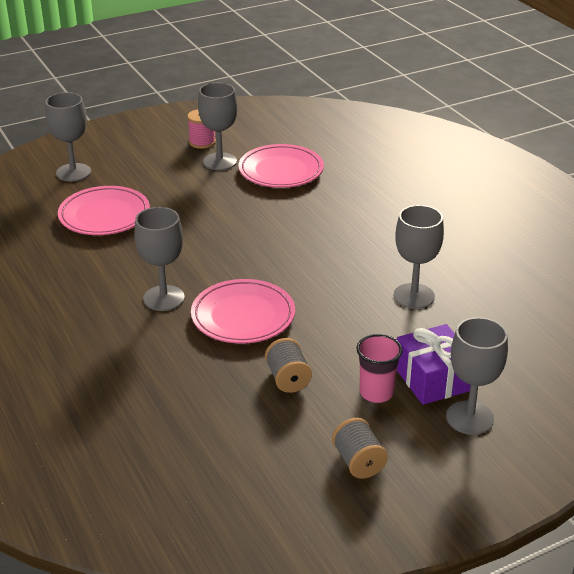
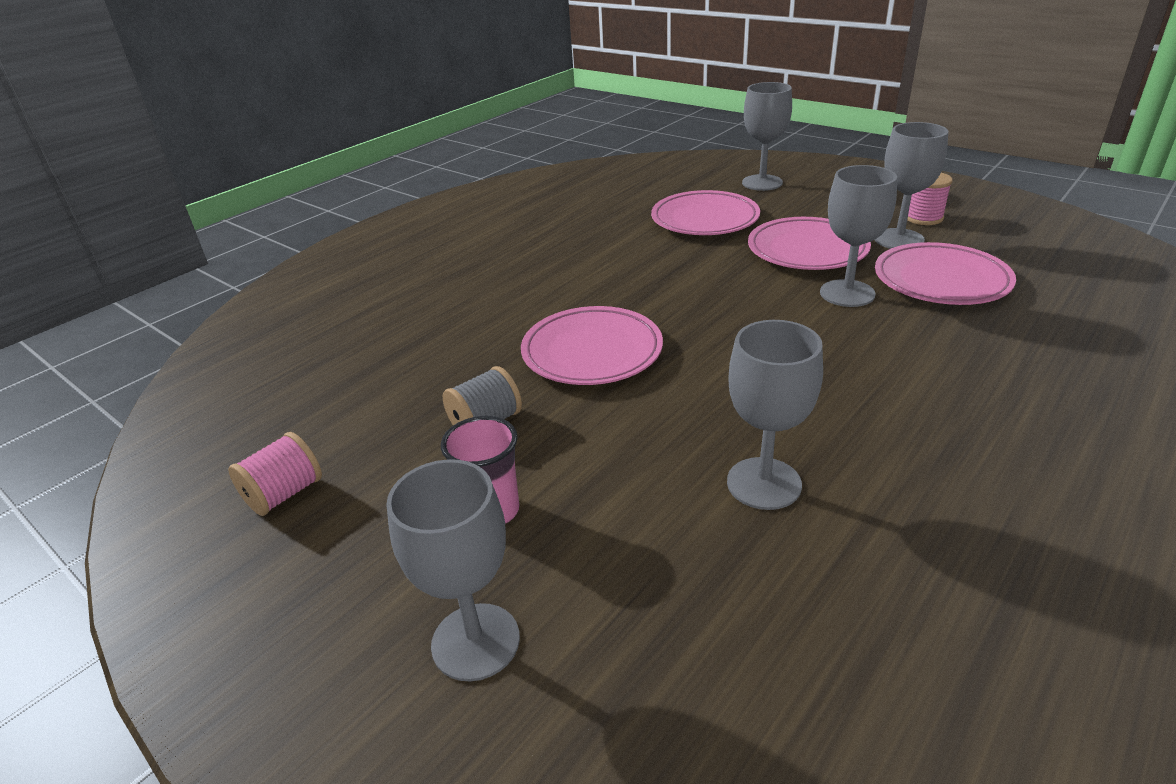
camera: 70 degrees right, 0 degrees up
(164, 298) = (587, 294): grey goblet -> grey goblet (847, 293)
(197, 195) = (807, 250): none -> pink plate
(301, 481) = (284, 494): none -> pink spool
(358, 462) = (333, 536): grey spool -> none
(433, 379) = (558, 565): purple gift -> none

